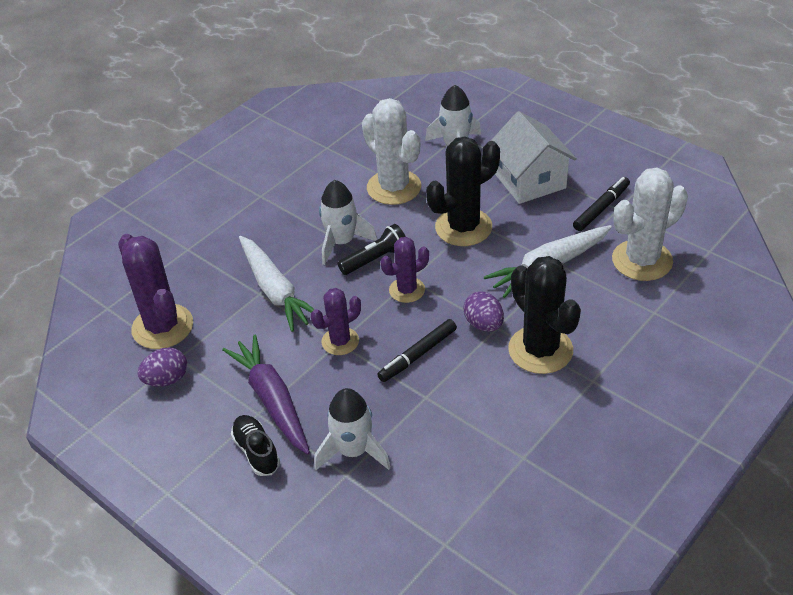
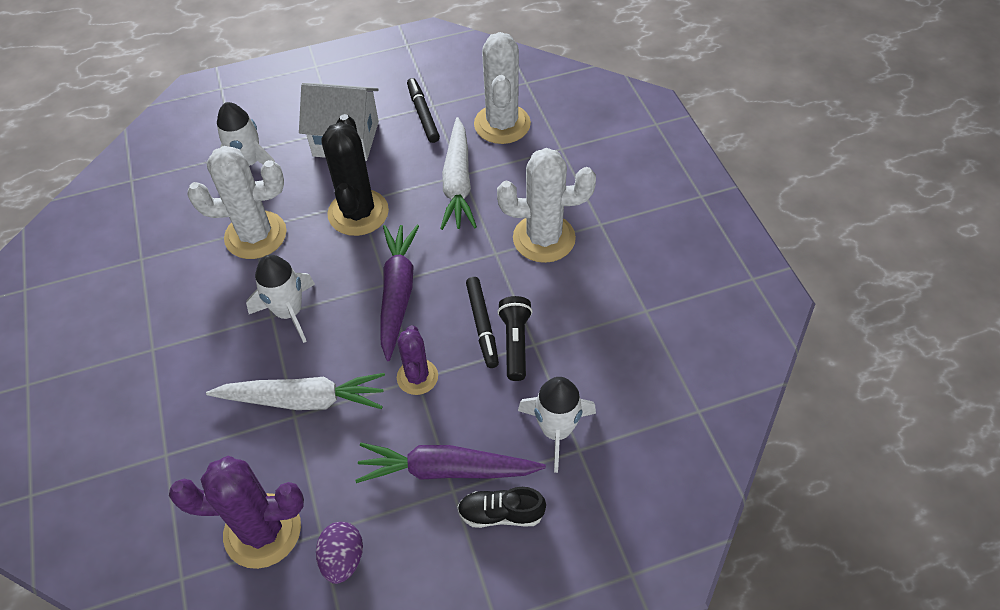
camera: 60 degrees left, 10 degrees up
(375, 259) = (337, 297): black flashlight -> black flashlight (515, 343)
(407, 290) = (397, 293): purple cactus -> purple carrot
(484, 324) = (485, 260): purple egg -> none
(540, 350) = (544, 238): black cactus -> white cactus

